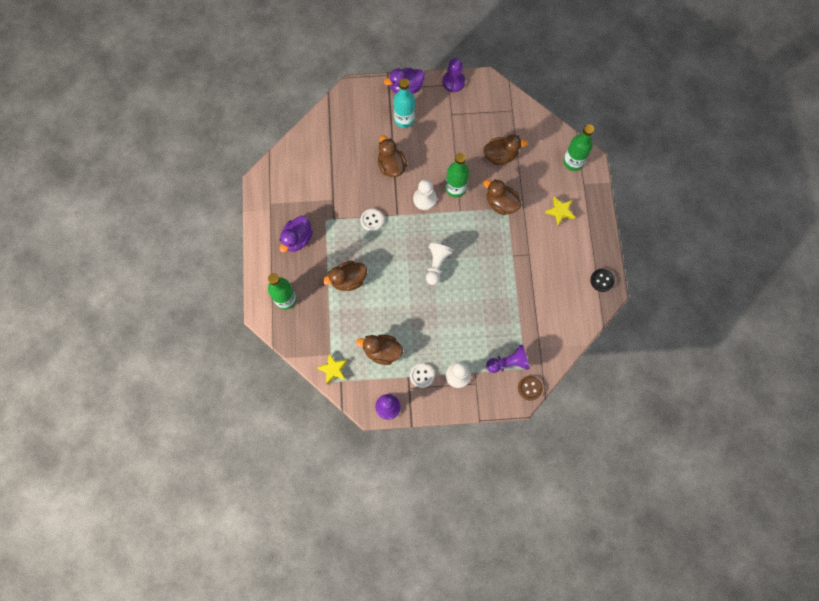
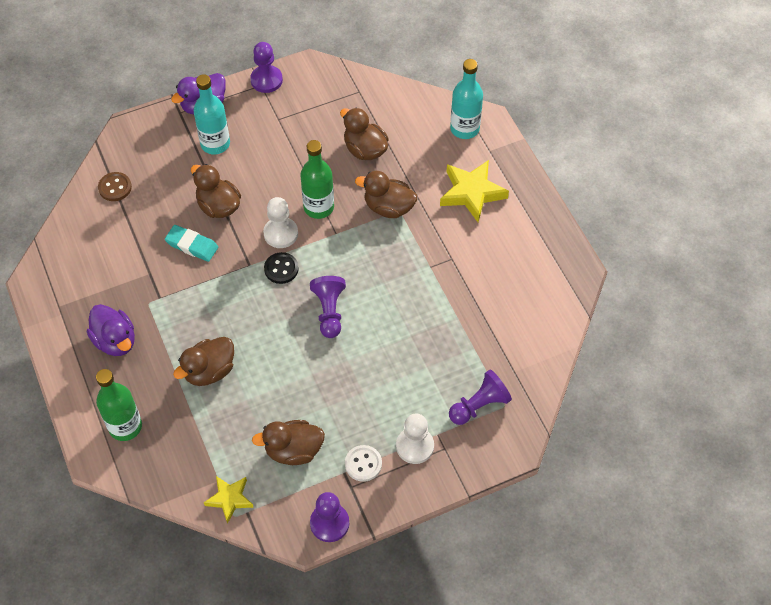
camera: 20 degrees left, 15 degrees down
(297, 239) = (115, 341): purple duck -> purple duck turned 45 degrees counterclockwise
(365, 188) = (192, 245): none -> turquoise eraser
(372, 220) = (216, 283): white button -> none
(436, 265) = (329, 311): white pawn -> purple pawn
(500, 155) = (365, 149): brown duck -> brown duck turned 105 degrees counterclockwise
(530, 388) = (522, 429): brown button -> brown button (115, 187)
(560, 211) = (472, 193): yellow star -> yellow star, size x1.61
(573, 162) = (464, 129): green bottle -> turquoise bottle
(602, 280) = (563, 260): black button -> black button (281, 269)

